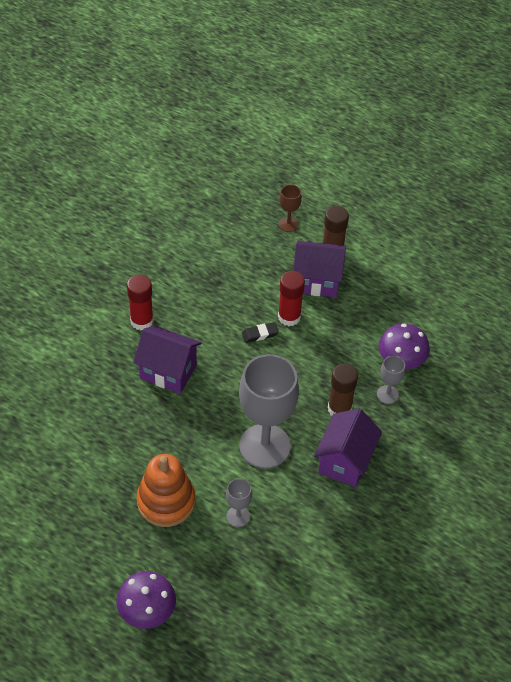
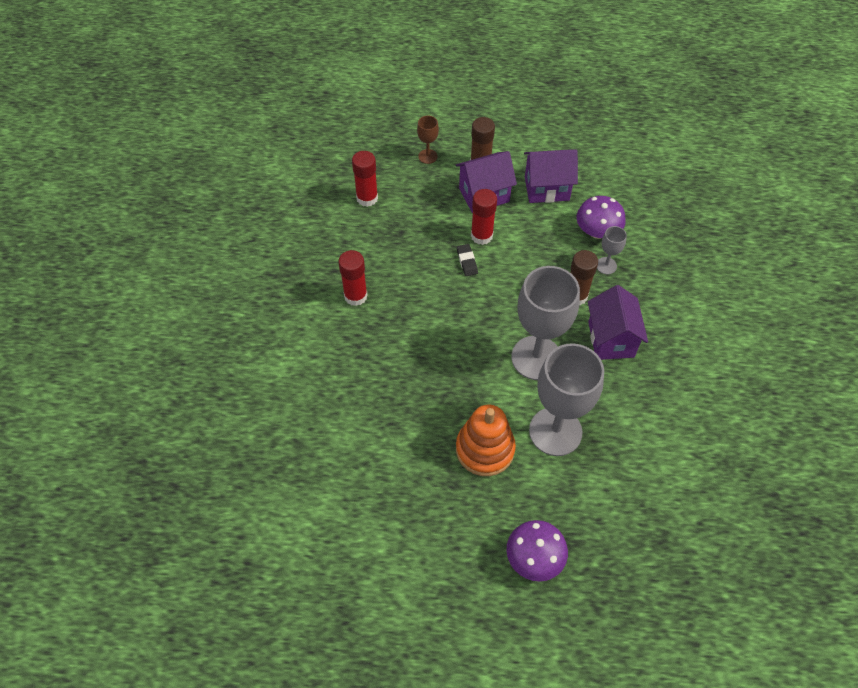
camera: 25 degrees left, 5 degrees up
(168, 372) = (409, 331): purple house -> purple house (546, 188)
(208, 239) = (367, 198): none -> red glue stick
(238, 516) = (555, 431): grey goblet -> grey goblet, size x2.27
(260, 334) = (467, 261): black eraser -> black eraser turned 60 degrees counterclockwise

